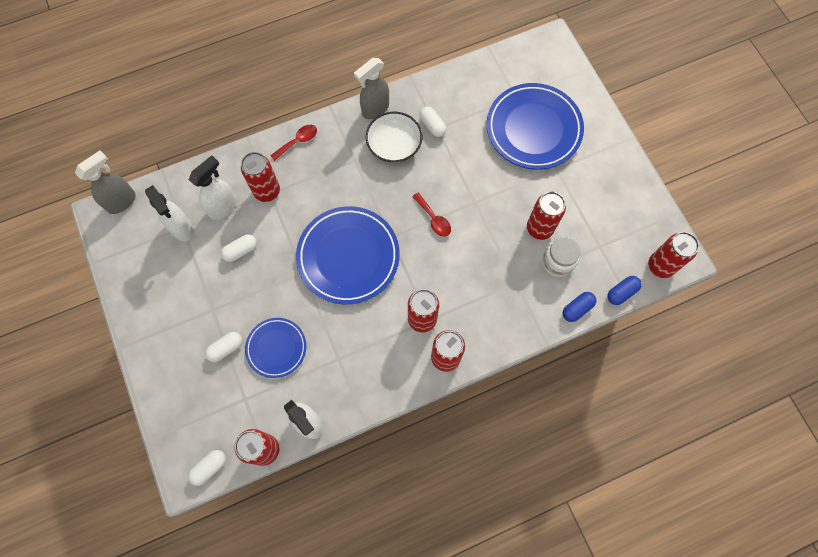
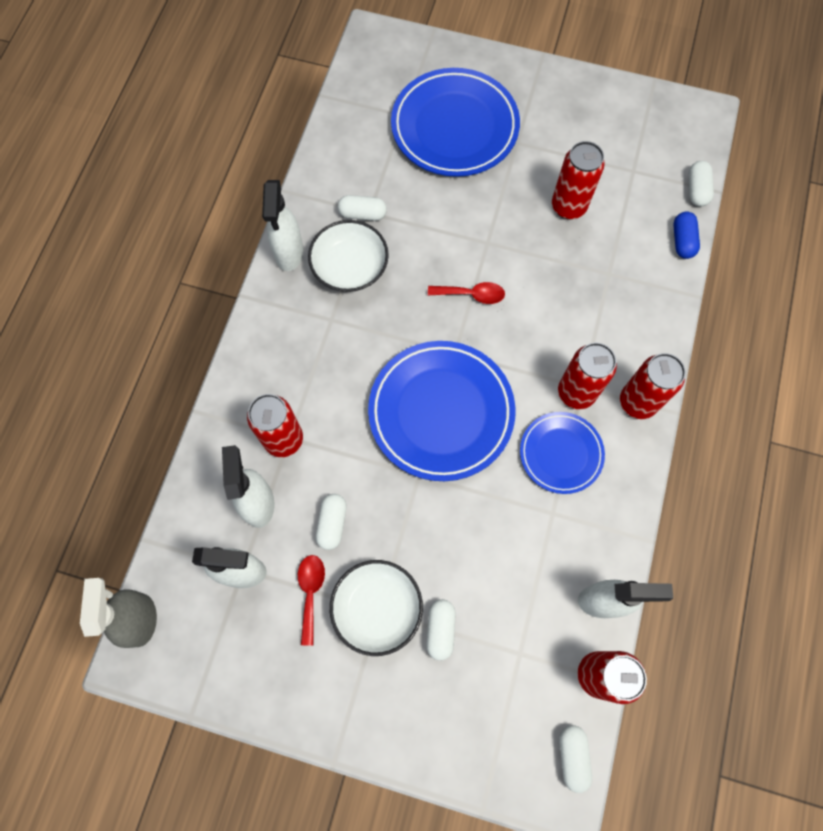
camera: 50 degrees left, 0 degrees up
(213, 308) = (377, 608): none -> white bowl
(276, 348) = (486, 571): blue plate -> blue plate (561, 453)
(298, 141) = (252, 360): red spoon -> red spoon (311, 592)
(375, 109) = (289, 253): grey spray bottle -> white spray bottle
(557, 262) = (618, 219): white jar -> none
(621, 292) = (697, 190): blue capsule -> white capsule
(660, 266) = (696, 137): red can -> none

